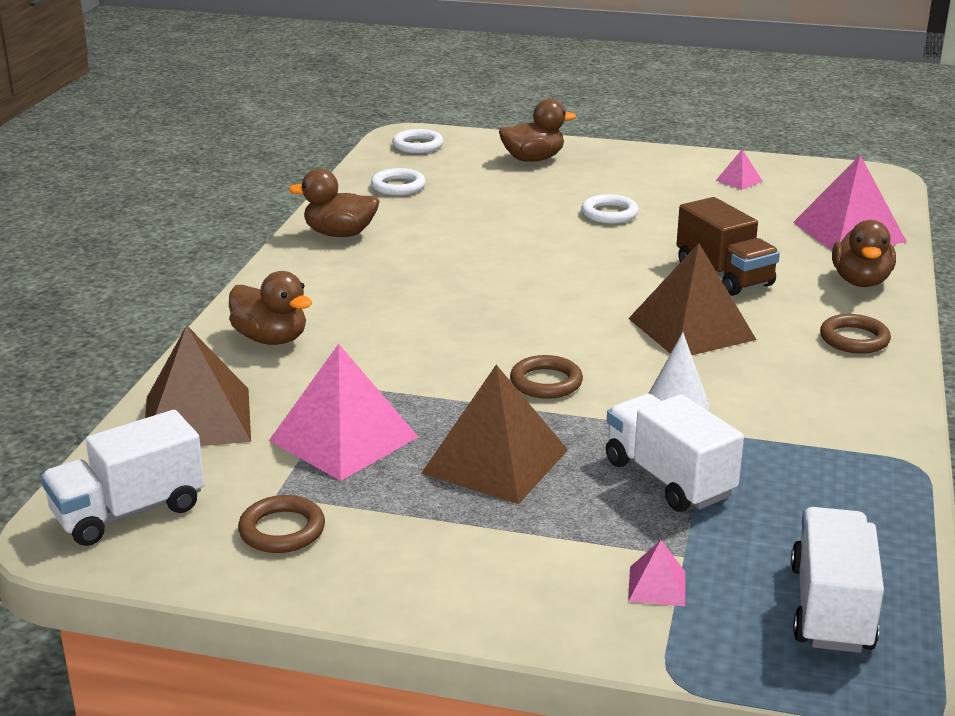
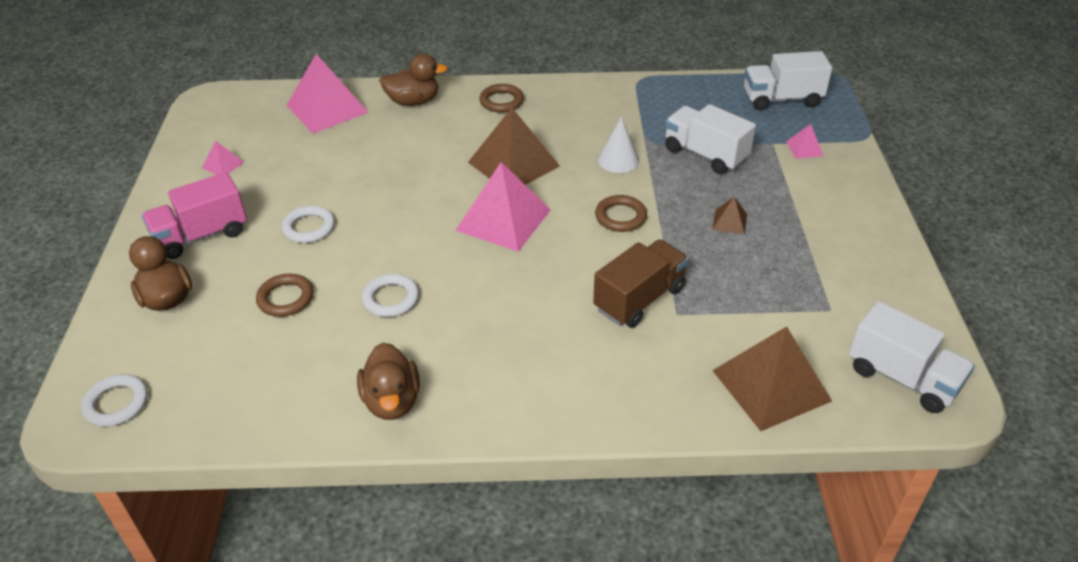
camera: 105 degrees left, 15 degrees up
(271, 339) = (627, 382): brown duck -> none
(282, 530) = (863, 295): brown ring -> brown ring (285, 298)
(343, 438) = (747, 296): pink pyramid -> pink pyramid (503, 220)
(398, 186) = (253, 388): white ring -> white ring (391, 298)
(495, 461) = (729, 221): brown pyramid -> brown pyramid, size x0.45
(618, 171) = (201, 235): none -> pink truck
(668, 479) = (705, 155): white truck -> white truck turned 90 degrees clockwise
(724, 275) = (420, 157): brown truck -> brown truck (639, 299)

